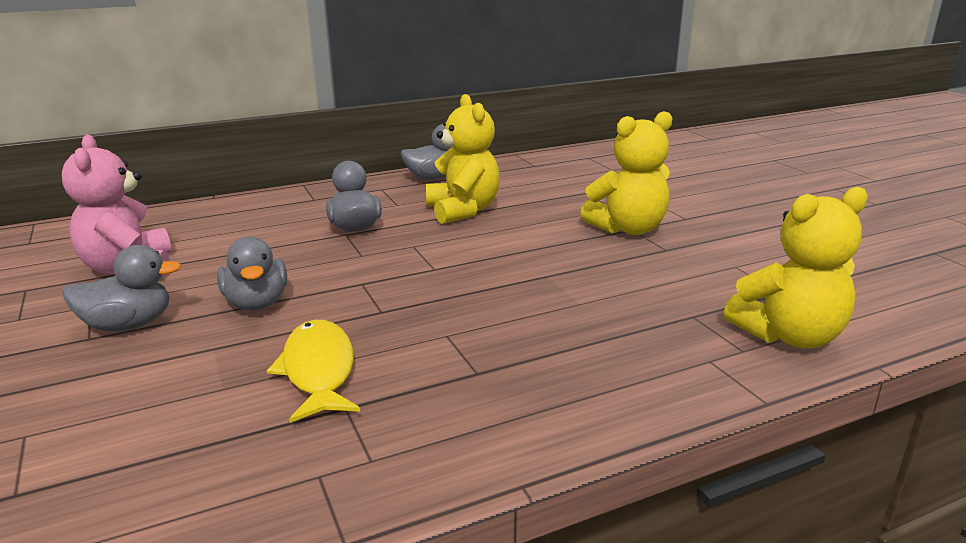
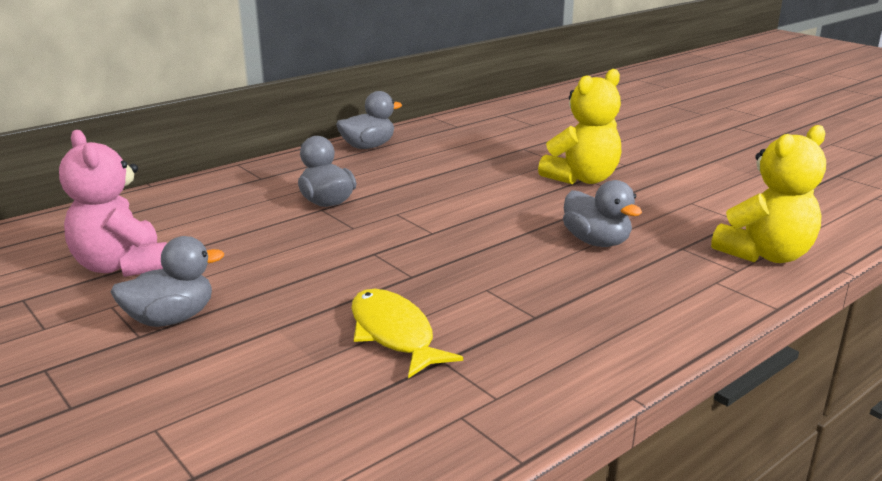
camera: 15 degrees left, 0 degrees up
(257, 303) = (285, 283): grey duck -> grey duck (596, 242)
(463, 210) = (420, 176): yellow teddy bear -> none

